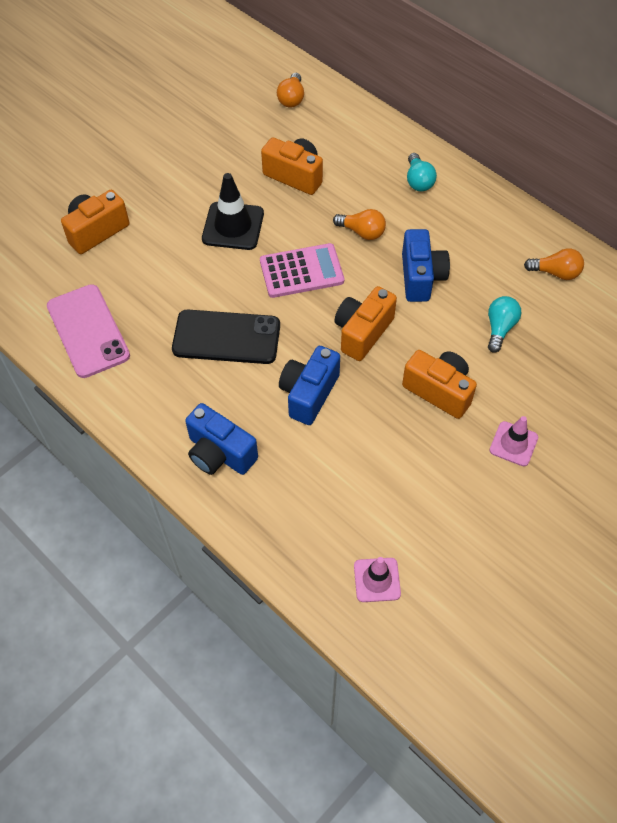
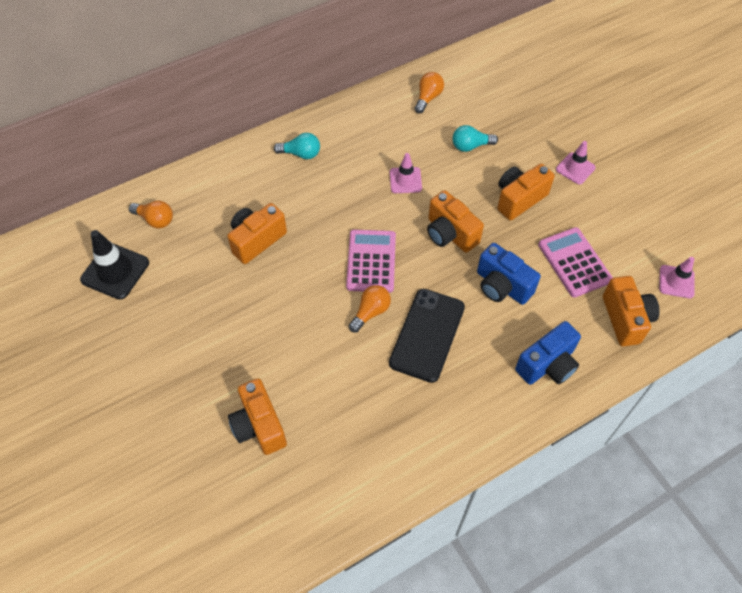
camera: 75 degrees left, 0 degrees up
(88, 331) = (386, 453): pink phone -> none
(233, 226) = (299, 303): black traffic cone -> black traffic cone (115, 271)
(303, 526) = (625, 319): none -> orange camera
(362, 232) = (343, 207): orange light bulb -> orange light bulb (371, 312)
(366, 462) = (574, 262): none -> pink calculator
(421, 277) = (405, 180): blue camera -> pink traffic cone
(500, 328) = (470, 146): turquoise light bulb -> turquoise light bulb turned 45 degrees counterclockwise

